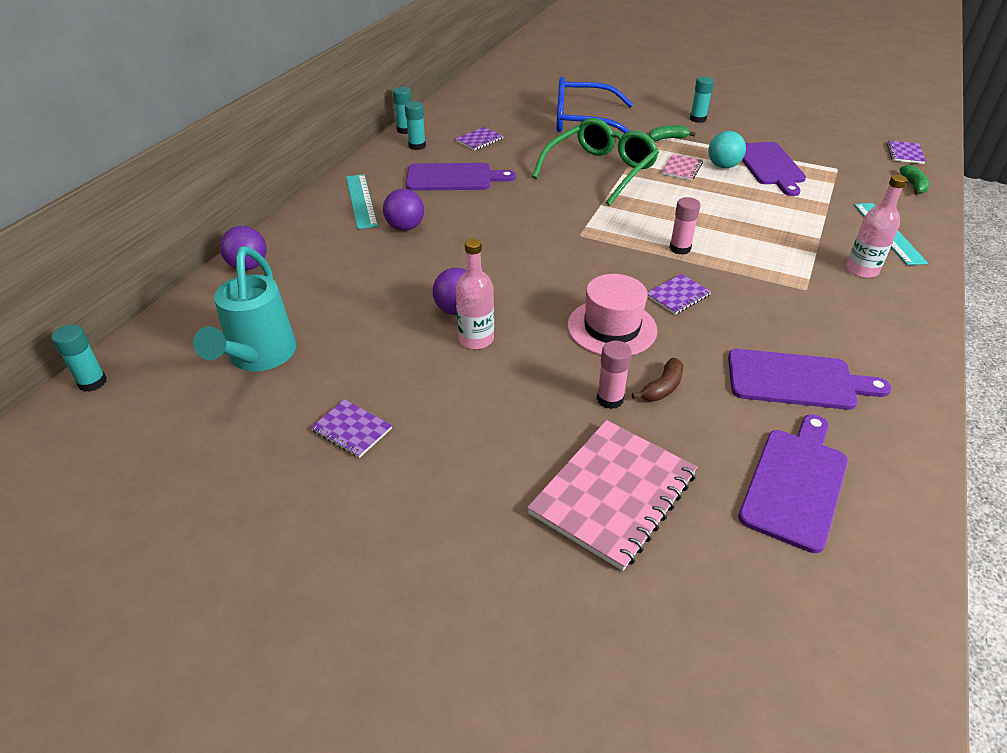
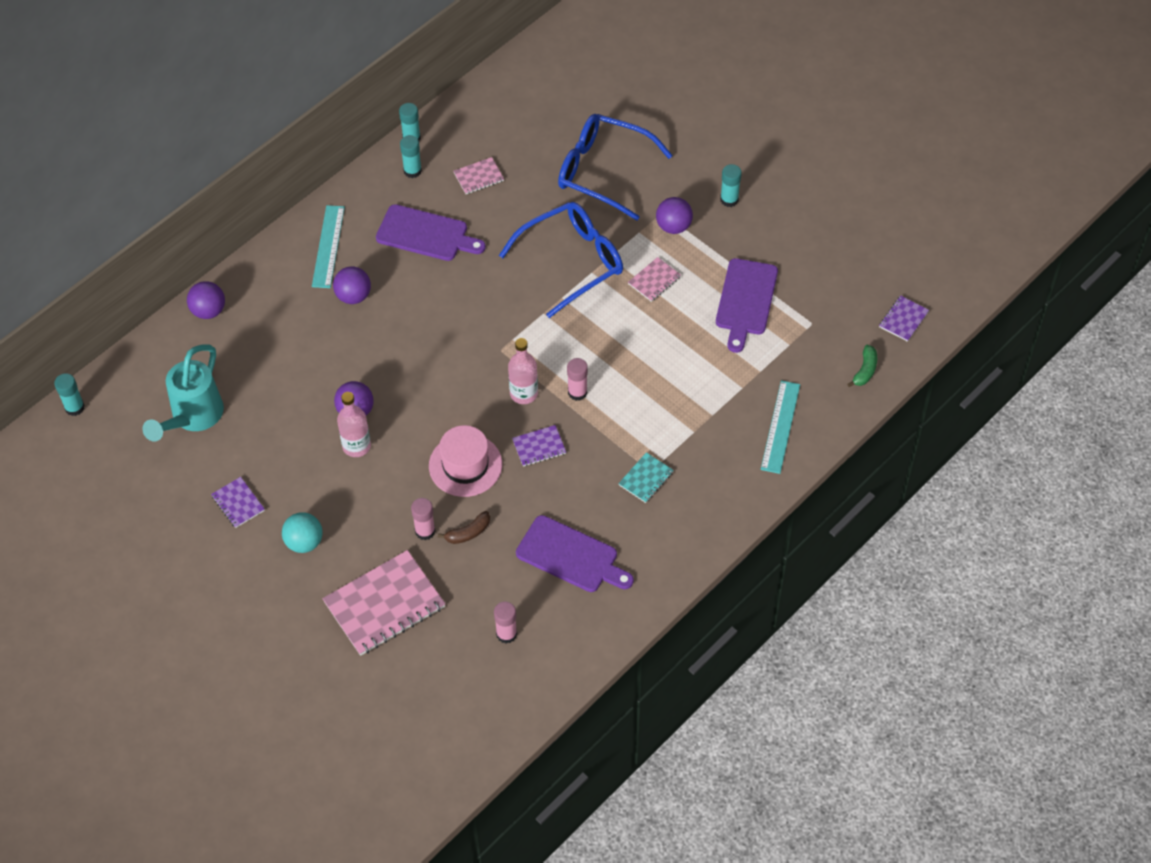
camera: 20 degrees right, 15 degrees up
(479, 140) = (479, 177): purple notebook -> pink notebook
(600, 171) = (572, 262): green glasses -> blue glasses
(668, 138) = (673, 226): green banana -> purple ball
(723, 166) = (698, 288): turquoise ball -> turquoise ball (304, 542)
(795, 483) = (506, 634): purple cutting board -> pink glue stick
(808, 296) = (646, 478): none -> turquoise notebook
(862, 270) = (716, 464): pink bottle -> pink bottle (523, 393)

